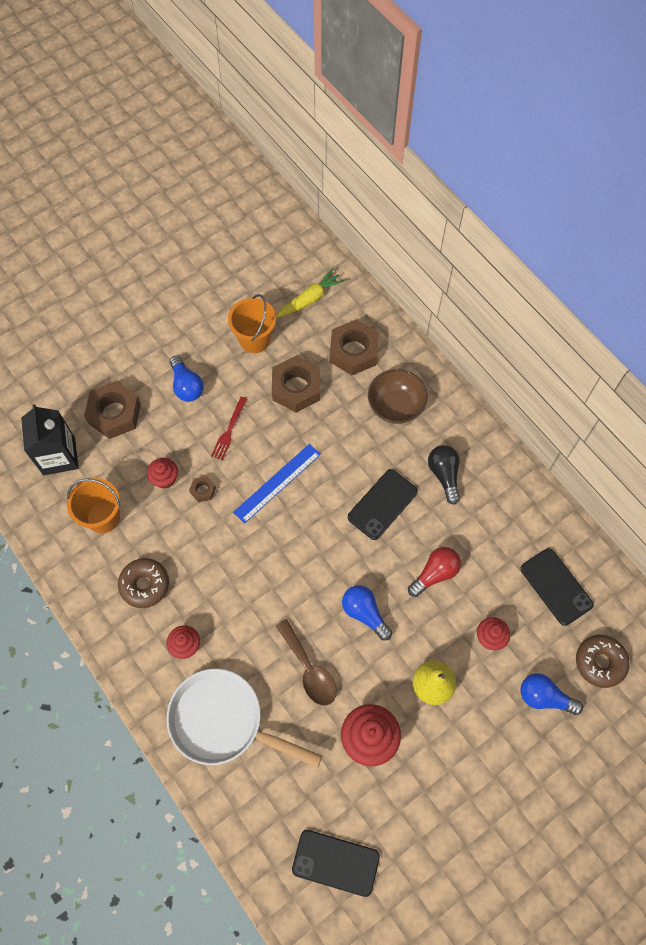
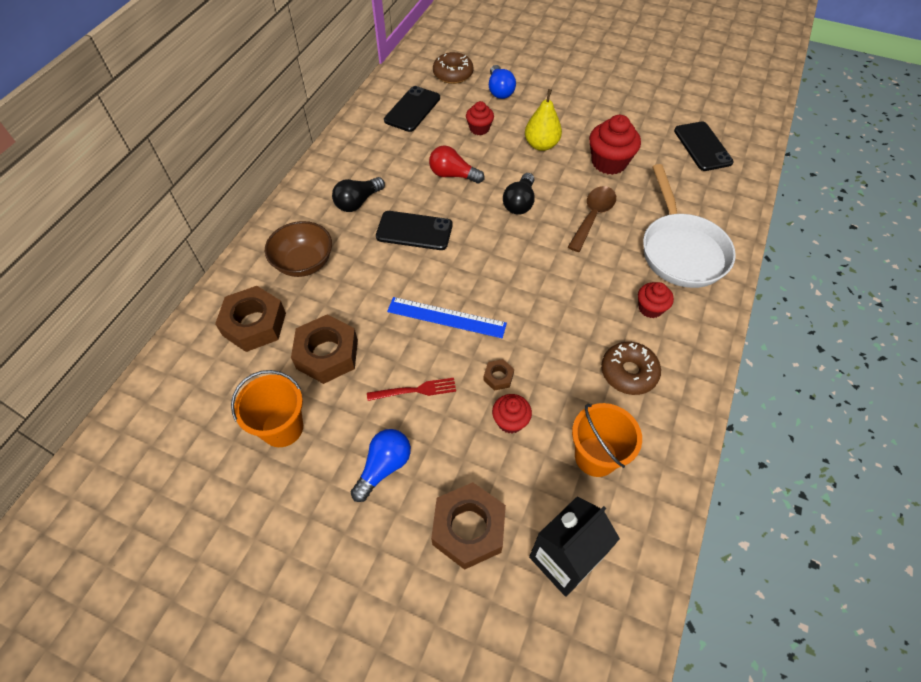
camera: 120 degrees left, 10 degrees down
(310, 299) = (197, 398): yellow carrot -> none
(364, 613) = (519, 203): blue light bulb -> black light bulb

